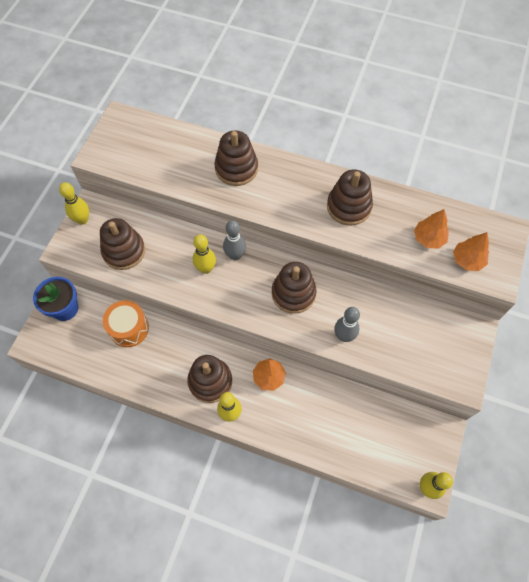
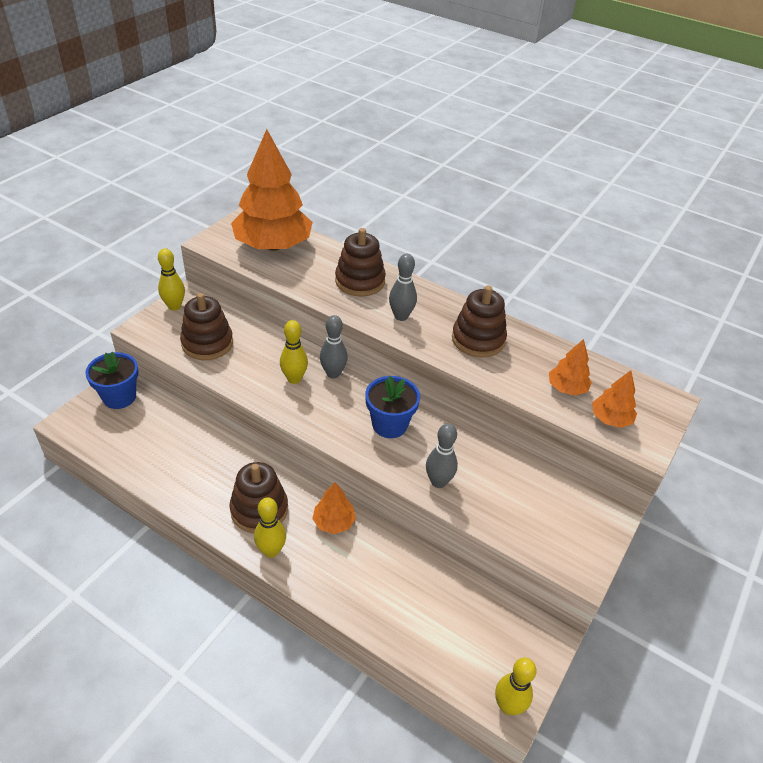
camera: 10 degrees right, 20 degrees down
(129, 328) = (184, 433): orange drum -> none
(150, 147) = (273, 245): none -> orange tree
(281, 198) = (401, 316): none -> grey bowling pin
(293, 293) = (389, 425): brown stacking toy -> blue flower pot

